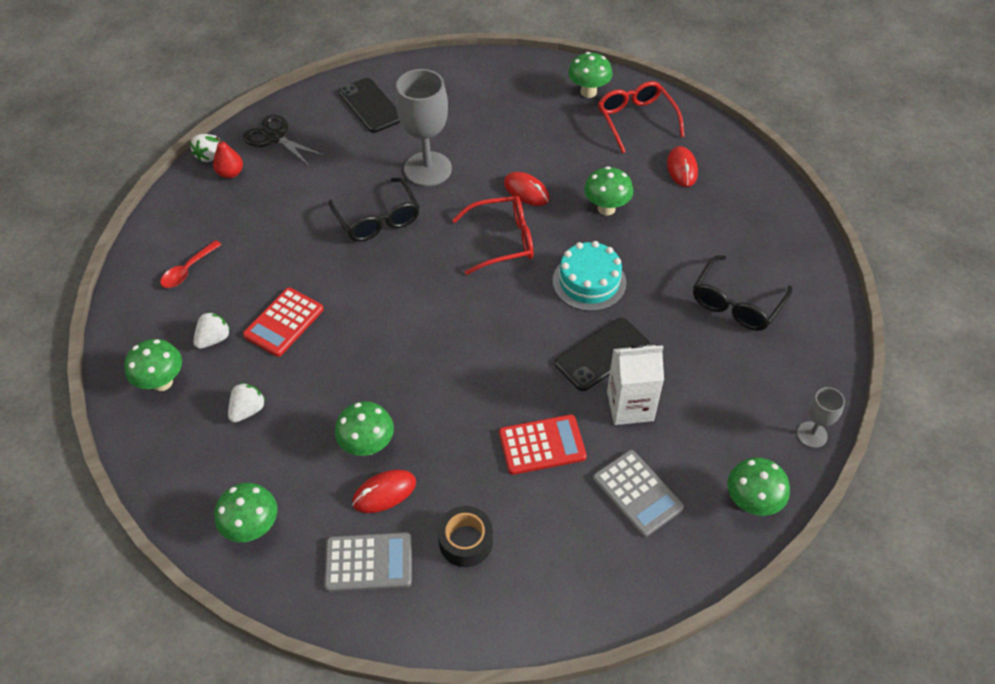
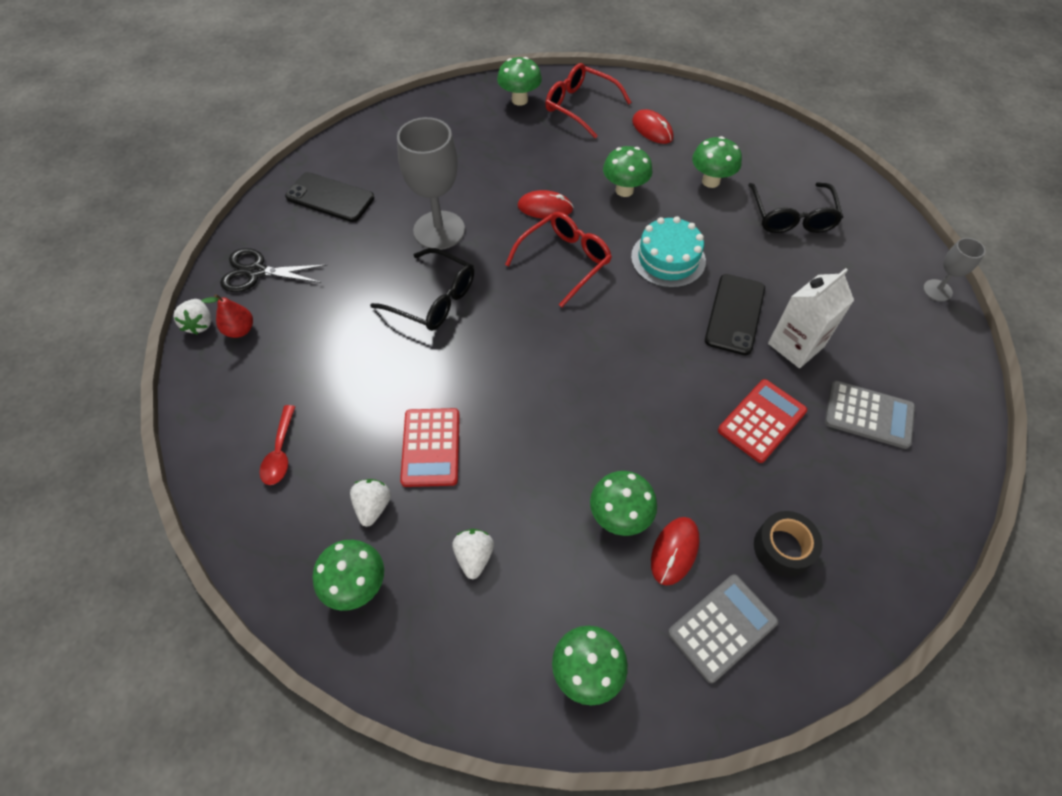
camera: 35 degrees left, 5 degrees up
(751, 502) = (950, 369): green mushroom -> green mushroom (710, 181)

